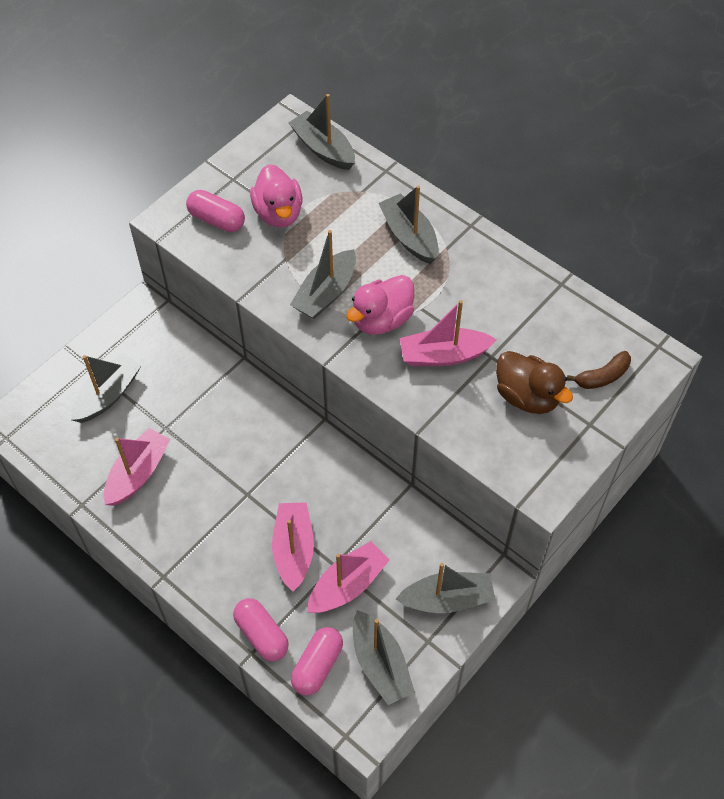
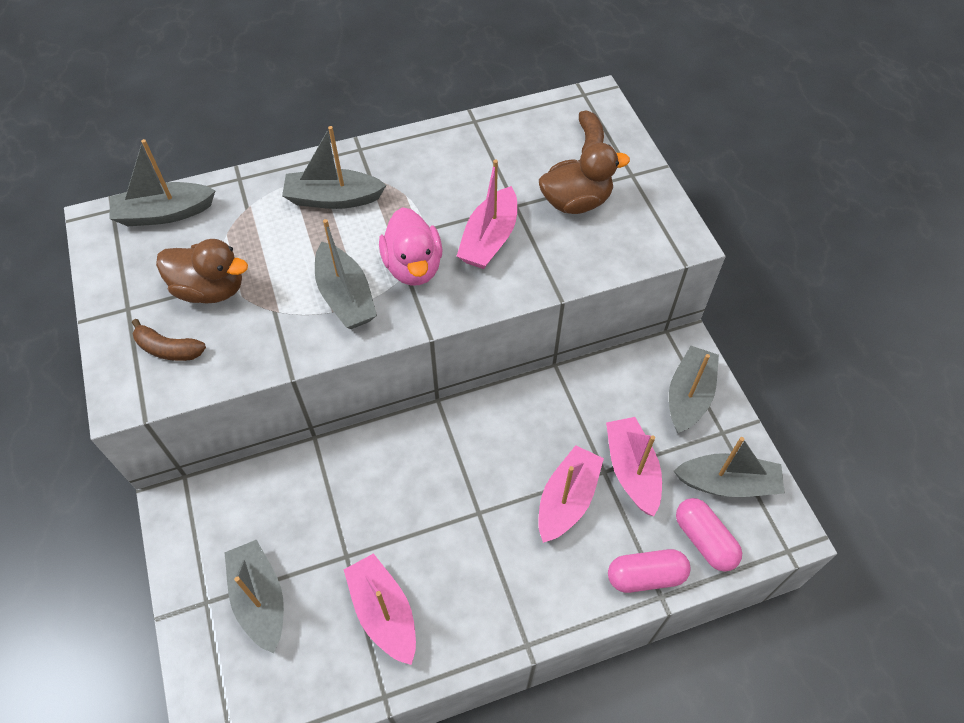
camera: 60 degrees left, 0 degrees up
(216, 220) = (168, 349): pink capsule -> brown banana
(278, 213) = (210, 289): pink duck -> brown duck
(293, 549) = (567, 499): pink boat -> pink boat turned 90 degrees clockwise

